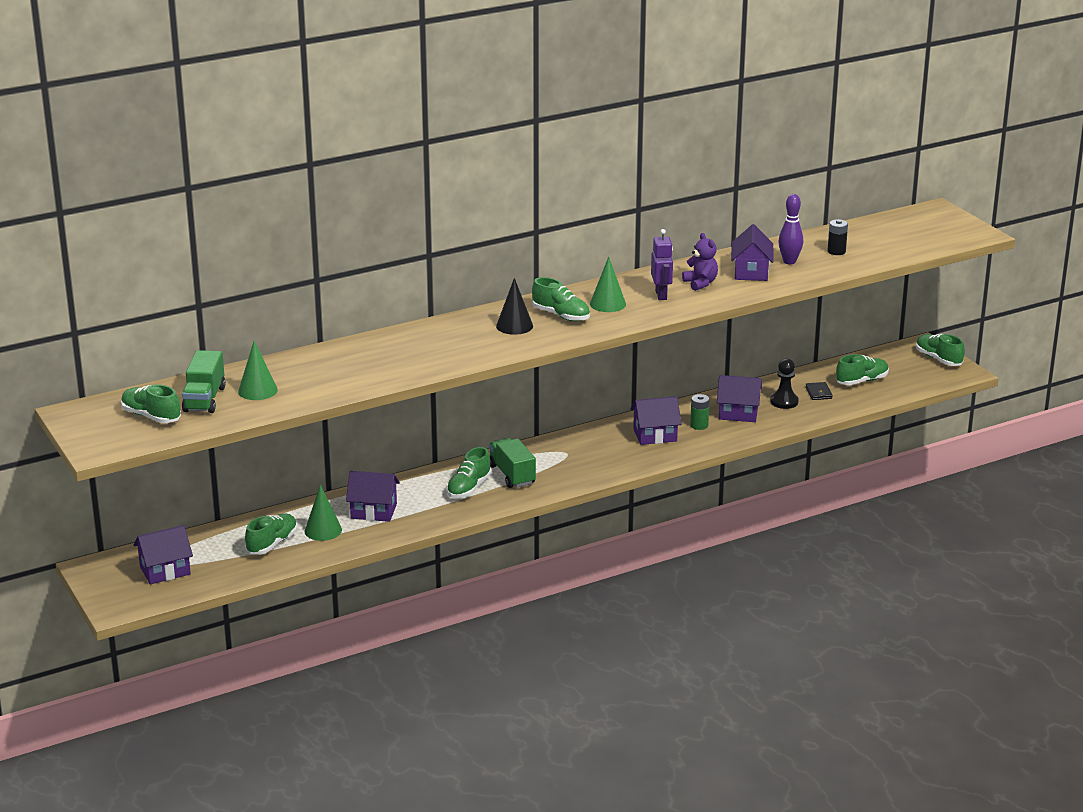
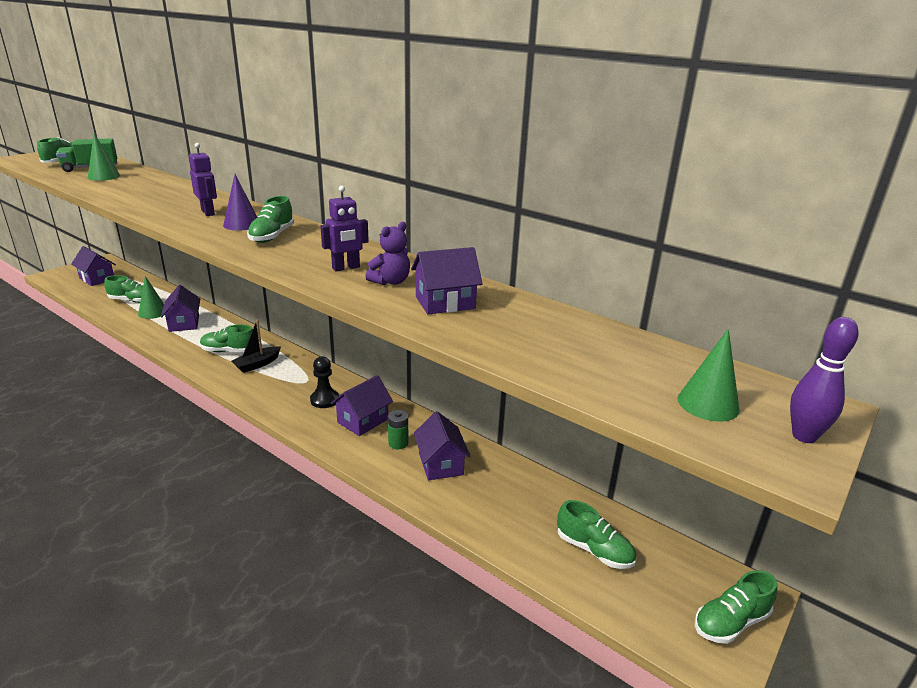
camera: 65 degrees right, 0 degrees up
(463, 339) = (208, 212): none -> purple robot
(512, 475) = (257, 364): green truck -> black boat
(514, 326) = (241, 224): black cone -> purple cone
(607, 304) = (309, 249): green cone -> green cone (708, 404)
(655, 435) = (363, 421): purple house -> purple house turned 75 degrees clockwise
(784, 402) = (490, 492): black pawn -> black pawn (324, 400)
(789, 261) = (498, 320): purple bowling pin -> purple bowling pin (804, 436)
(818, 393) = (532, 516): black wallet -> none
(836, 251) = (563, 346): black battery -> none
(938, 359) = (730, 622): green shoe -> green shoe turned 150 degrees counterclockwise

